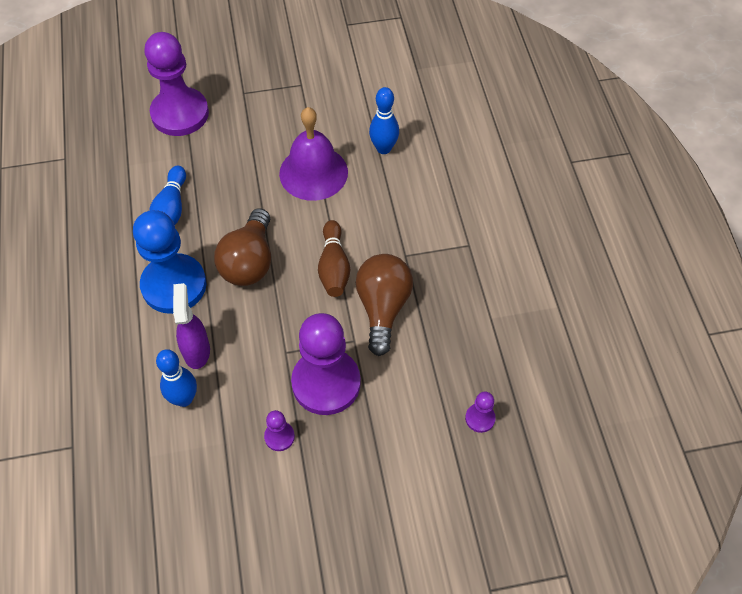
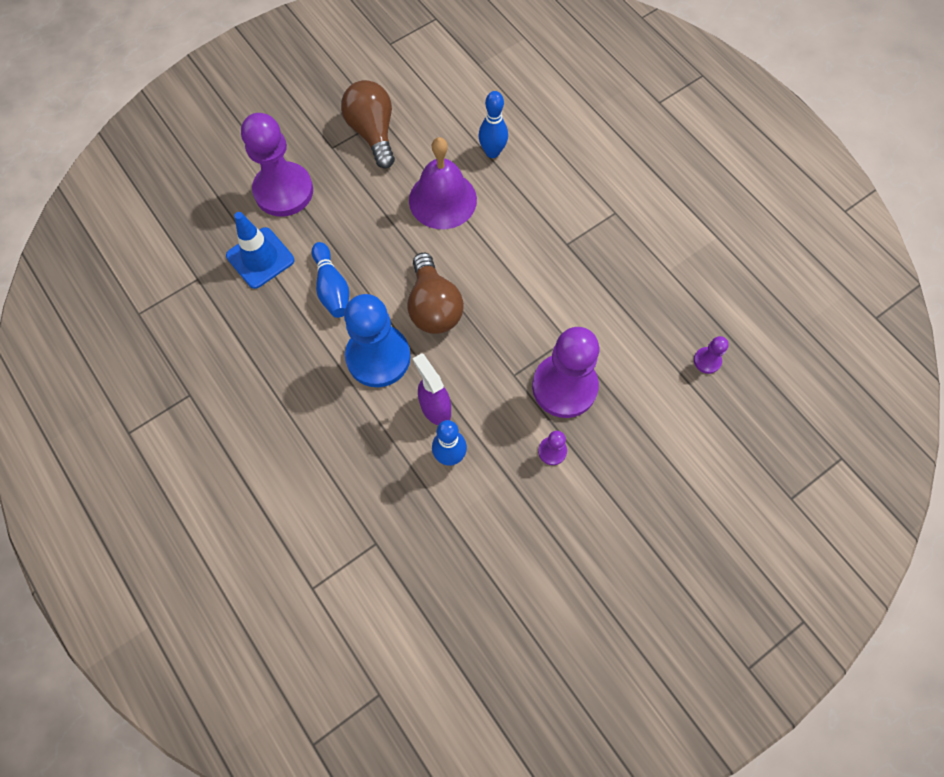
camera: 25 degrees left, 10 degrees up
(126, 161) = (260, 258): none -> blue traffic cone
(334, 267) = (511, 280): brown bowling pin -> none
(383, 308) = (574, 299): brown light bulb -> brown light bulb (373, 133)

